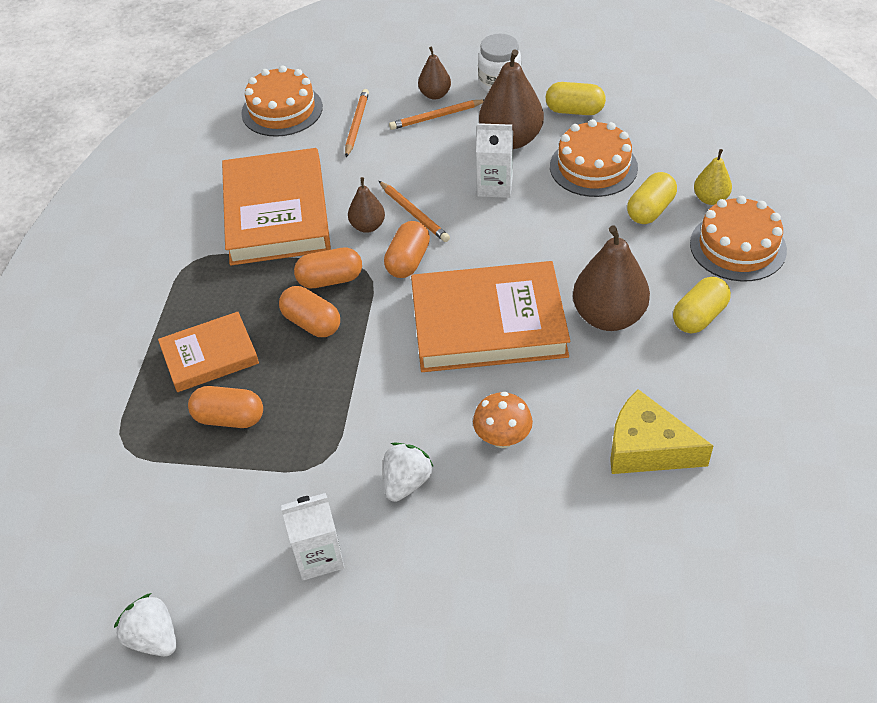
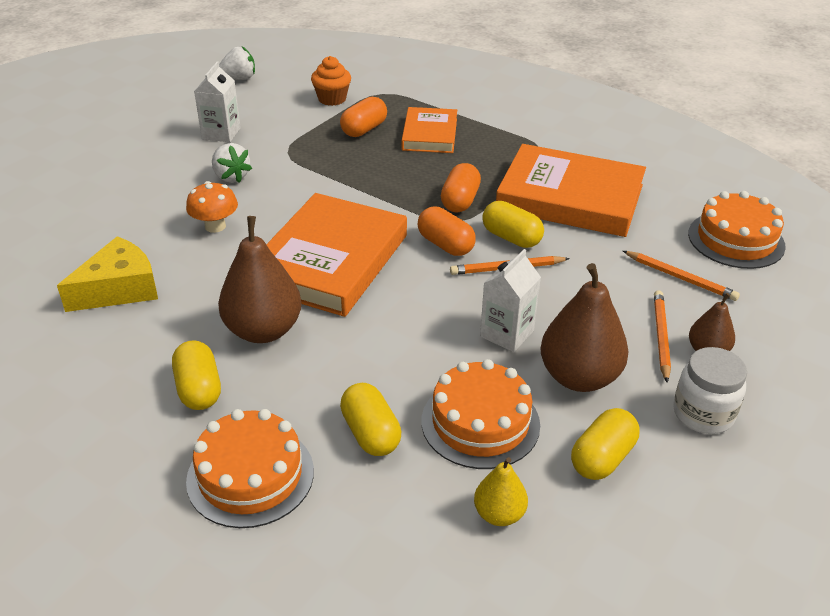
camera: 115 degrees right, 10 degrees down
(165, 490) = (332, 99): none -> orange cupcake
(312, 323) = (419, 180): orange capsule -> none
(367, 226) = (511, 238): brown pear -> yellow capsule
(710, 199) = (342, 498): yellow pear -> yellow pear (499, 514)

